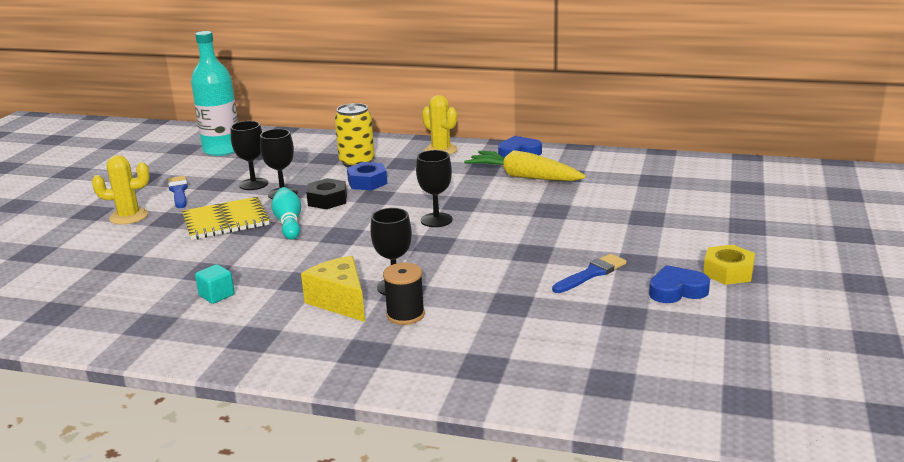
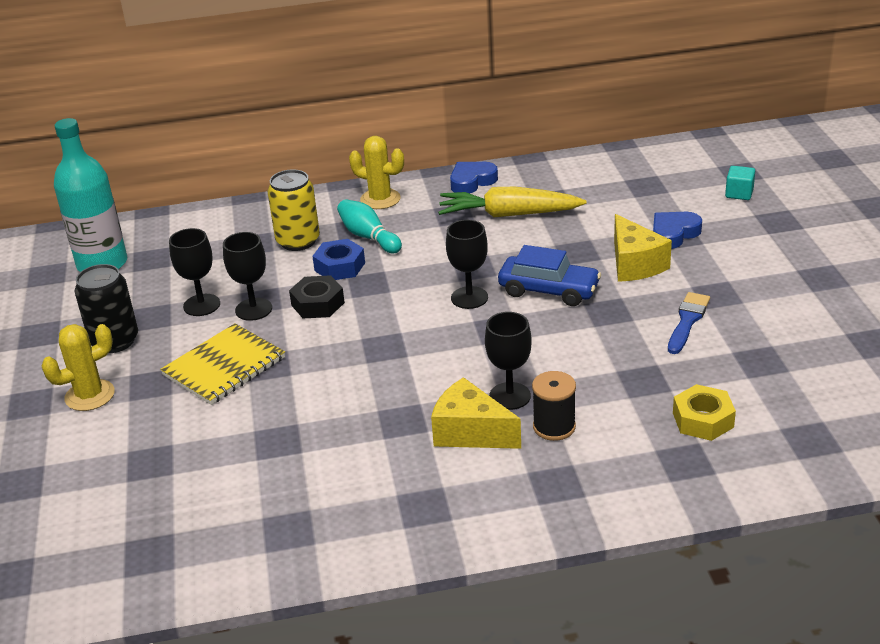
camera: 25 degrees left, 10 degrees up
(179, 191) = (115, 341): blue brush -> black can
(216, 295) = (324, 468): turquoise cube -> turquoise cube (739, 193)
(289, 223) = (305, 348): turquoise bowling pin -> turquoise bowling pin (368, 237)
(501, 229) = (549, 290): none -> blue car
(588, 227) = (634, 264): none -> yellow cheese
(677, 290) = (781, 317): blue heart -> blue heart (674, 234)
(728, 272) = (807, 282): yellow nut -> yellow nut (703, 420)

